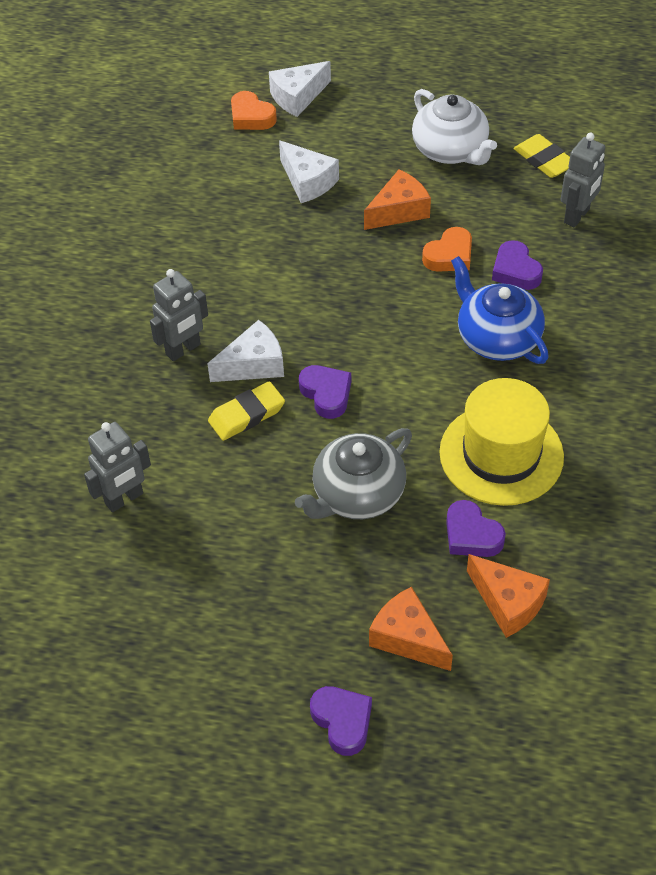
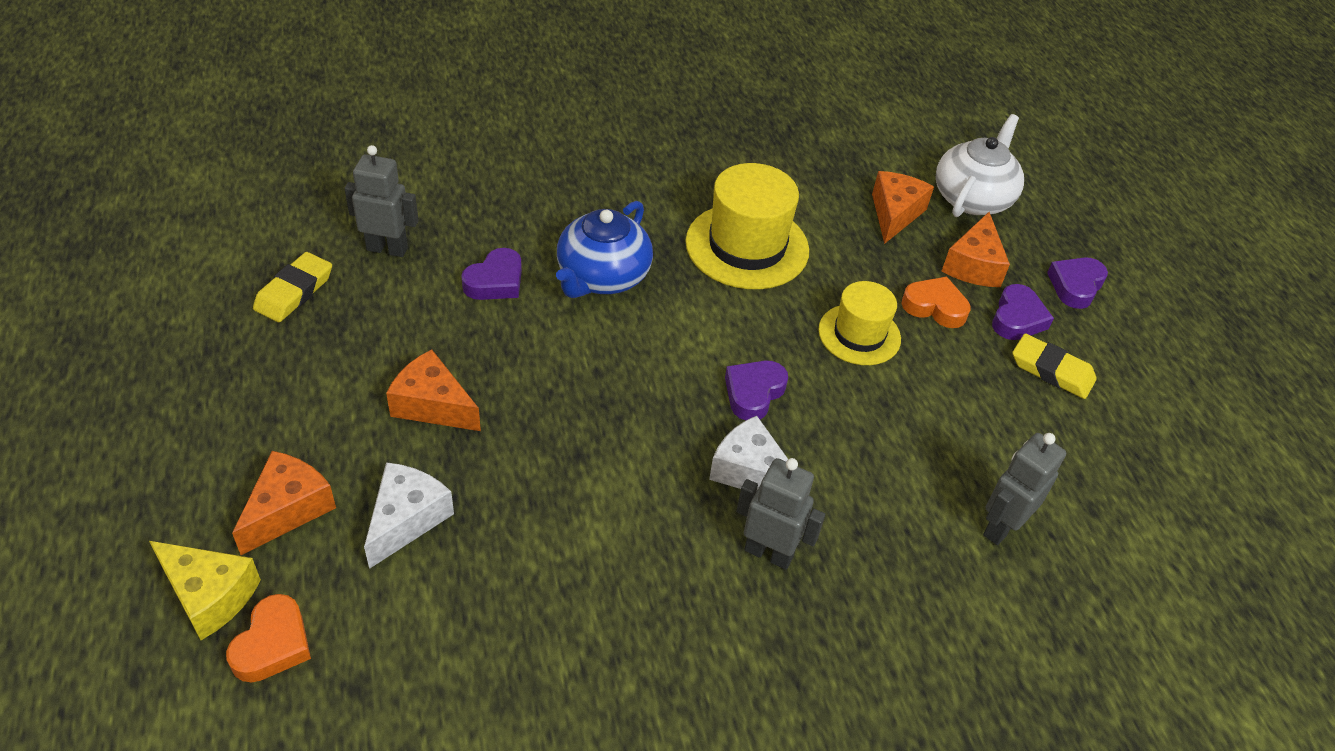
camera: 120 degrees left, 5 degrees down
(124, 499) = (1001, 527): grey robot -> grey robot turned 75 degrees counterclockwise
(247, 415) = (823, 454): yellow eraser -> yellow eraser (1051, 370)
(297, 97) = (209, 595): white cheese -> yellow cheese
(343, 133) = (288, 509): none -> orange cheese
(357, 494) = (859, 334): grey teapot -> yellow hat
(449, 255) = (494, 340): orange heart -> orange heart (935, 307)
(450, 150) = (297, 382): white teapot -> white teapot (972, 198)
(471, 535) = (846, 248): purple heart -> purple heart (1017, 318)

